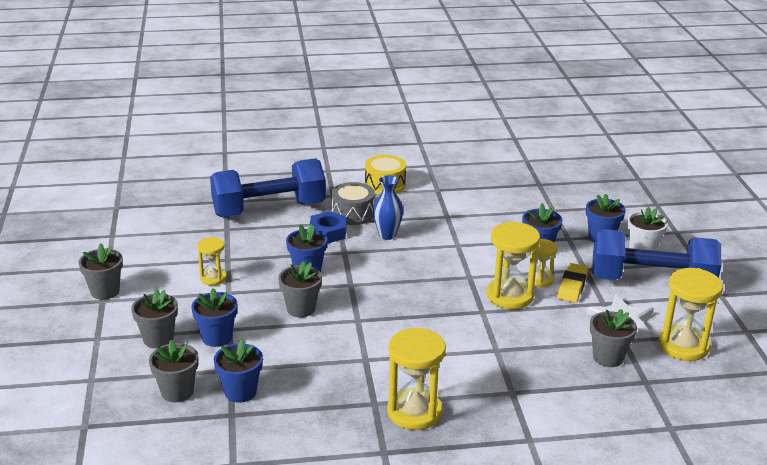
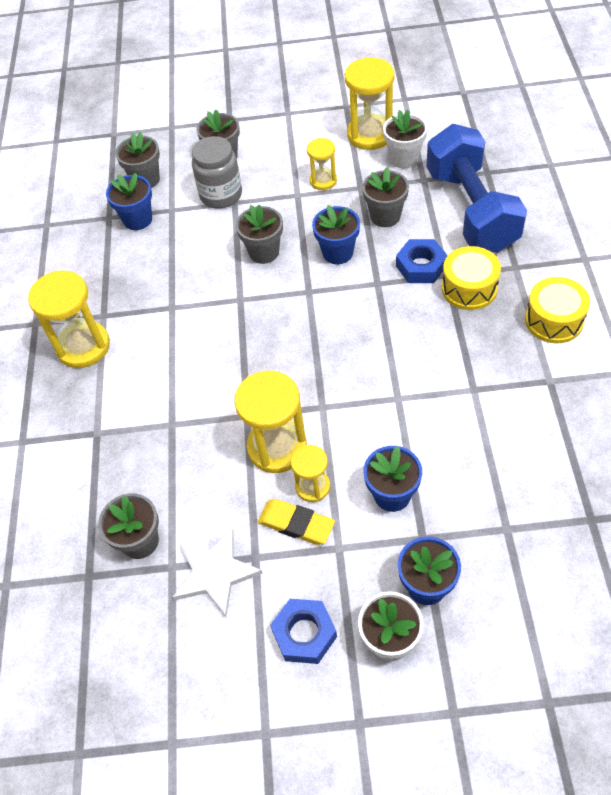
camera: 100 degrees right, 25 degrees up
(105, 291) = (302, 111): grey flower pot -> grey flower pot (385, 216)
(196, 237) = (404, 158): none -> white flower pot
(217, 337) = (221, 195): blue flower pot -> grey jar
(353, 214) = (469, 288): grey drum -> yellow drum
(387, 235) = (418, 323): blue vase -> none
(651, 281) = (304, 634): blue dumbbell -> blue nut
(683, 346) = (150, 640): yellow hourglass -> yellow hourglass (370, 134)

